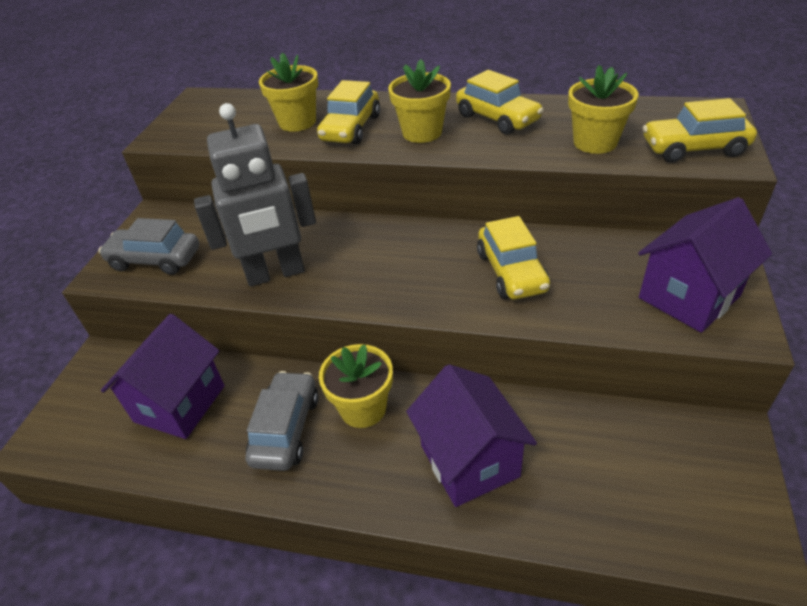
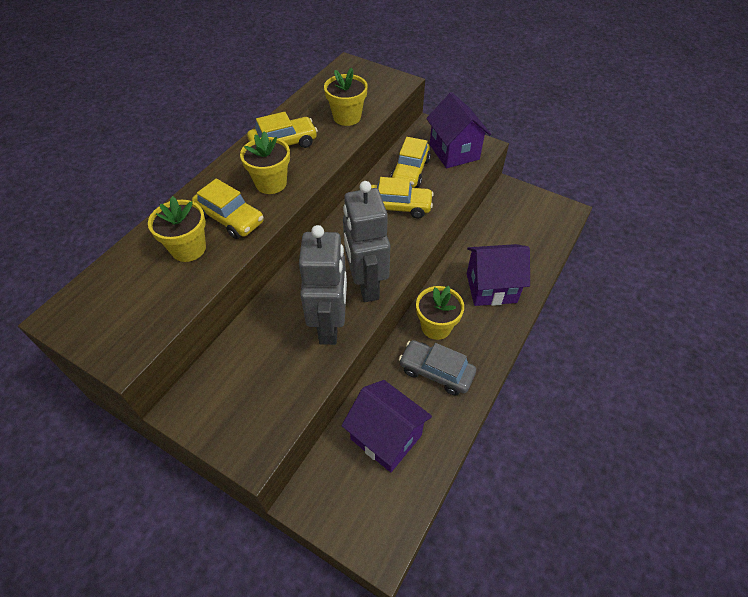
camera: 75 degrees left, 10 degrees up
(155, 259) = (257, 410): grey car -> none
(350, 284) = (366, 285): none -> grey robot
(693, 148) = (380, 88): yellow car -> yellow car (410, 171)

